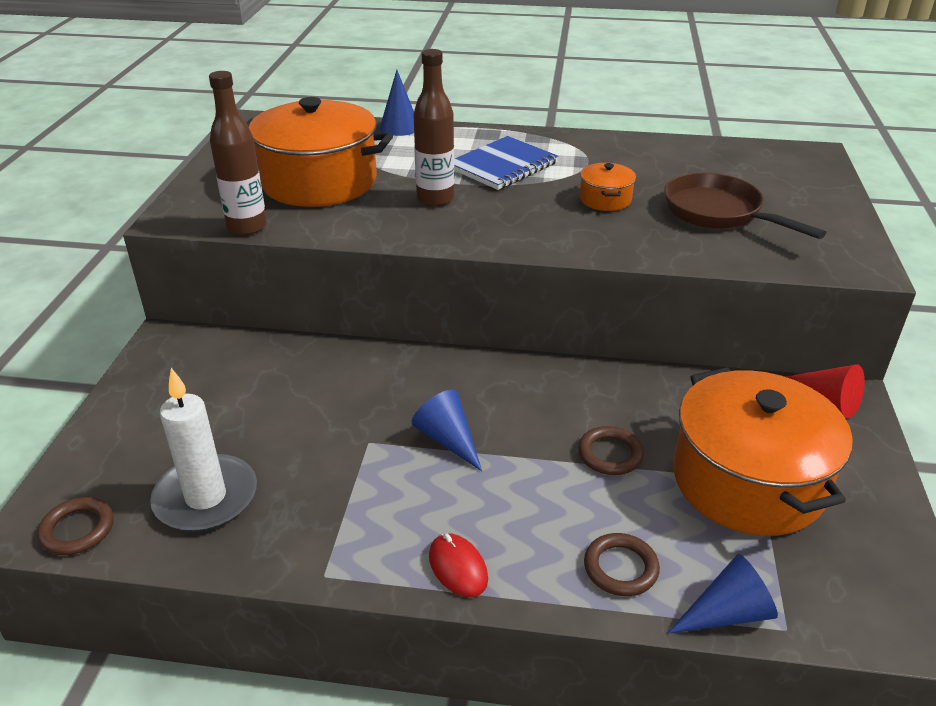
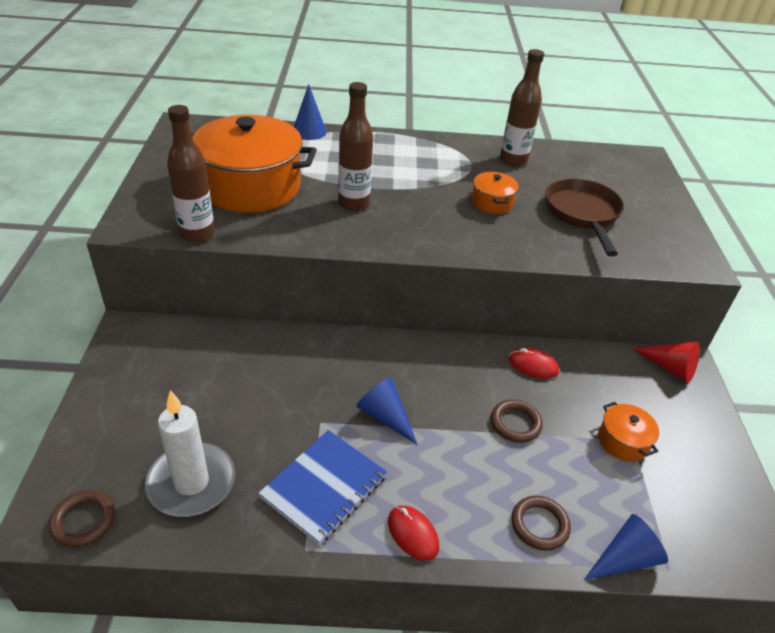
camera: 10 degrees left, 5 degrees up
(503, 166) = (403, 170): blue notebook -> blue notebook (324, 487)
(642, 156) = (513, 160): none -> brown bottle
(644, 392) = (533, 365): none -> red mouse
(718, 213) = (582, 214): brown pan -> brown pan turned 45 degrees clockwise
(748, 481) = (623, 441): orange pot -> orange pot, size x0.43

